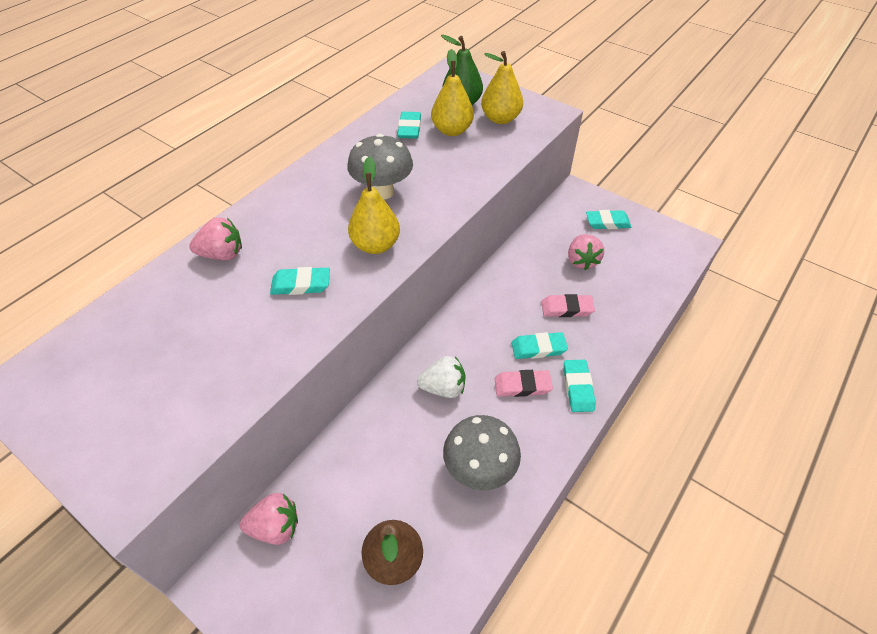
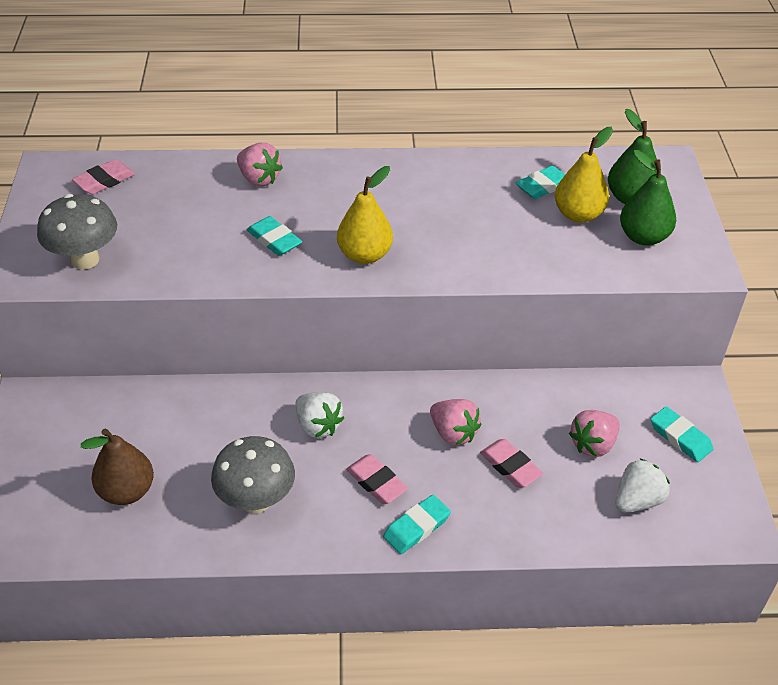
camera: 50 degrees right, 5 degrees down
(88, 354) = (104, 181): none -> pink eraser
(275, 527) = (96, 402): pink strawberry -> pink strawberry (453, 433)
(382, 192) = (434, 220): grey mushroom -> grey mushroom (85, 260)
(500, 119) = (643, 237): yellow pear -> green pear
(538, 348) = (434, 470): turquoise eraser -> none
(638, 269) = (637, 500): none -> white strawberry

